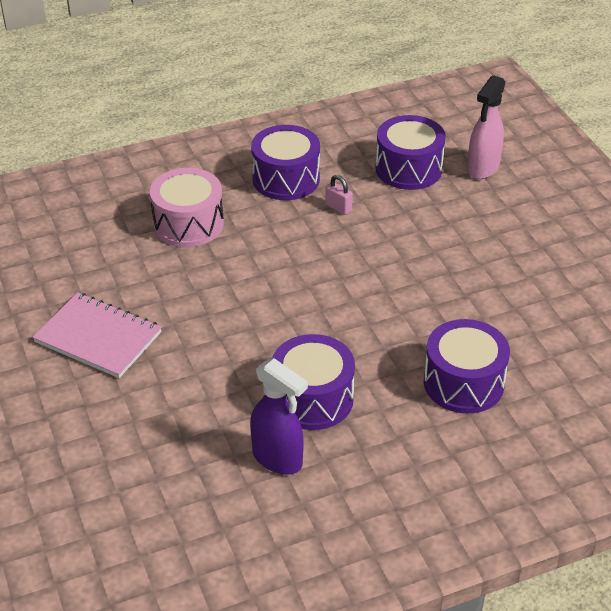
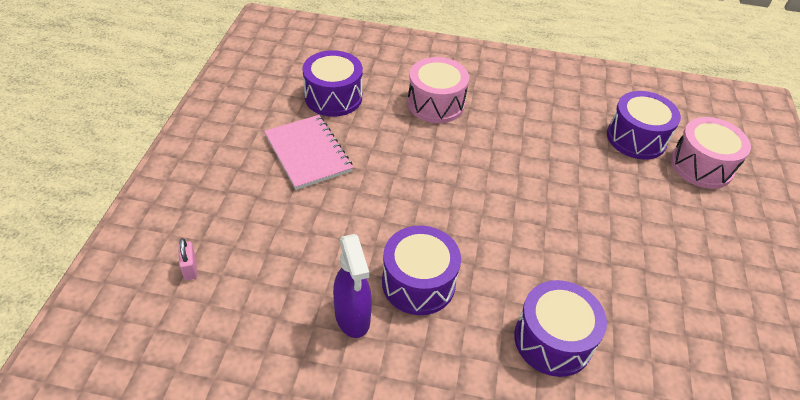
camera: 30 degrees right, 5 degrees up
(286, 179) = (532, 103): purple drum -> purple drum (333, 97)
(338, 208) = (556, 142): pink padlock -> pink padlock (190, 268)
(483, 168) = (701, 166): pink spray bottle -> pink drum

